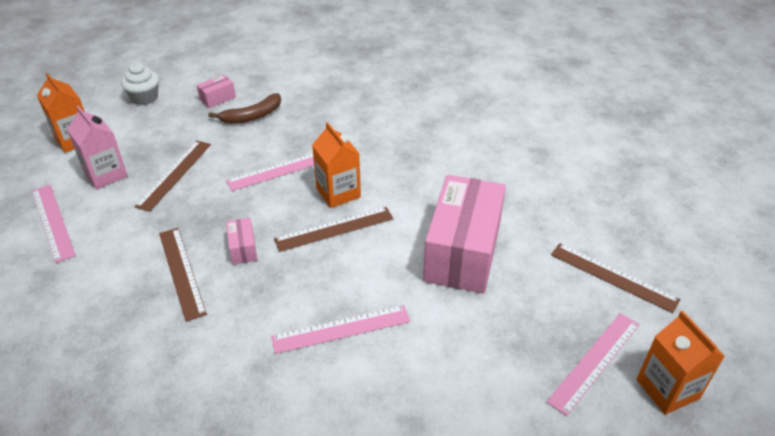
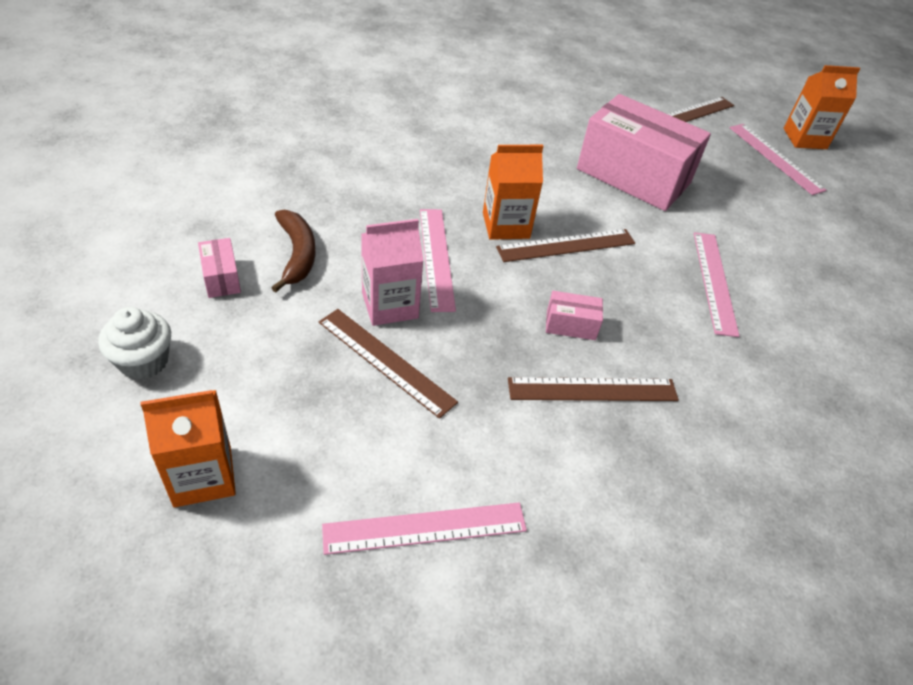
camera: 75 degrees left, 5 degrees up
(106, 174) = (337, 443): pink carton -> pink carton (390, 305)
(334, 229) = (566, 245): brown ruler -> brown ruler turned 75 degrees clockwise

